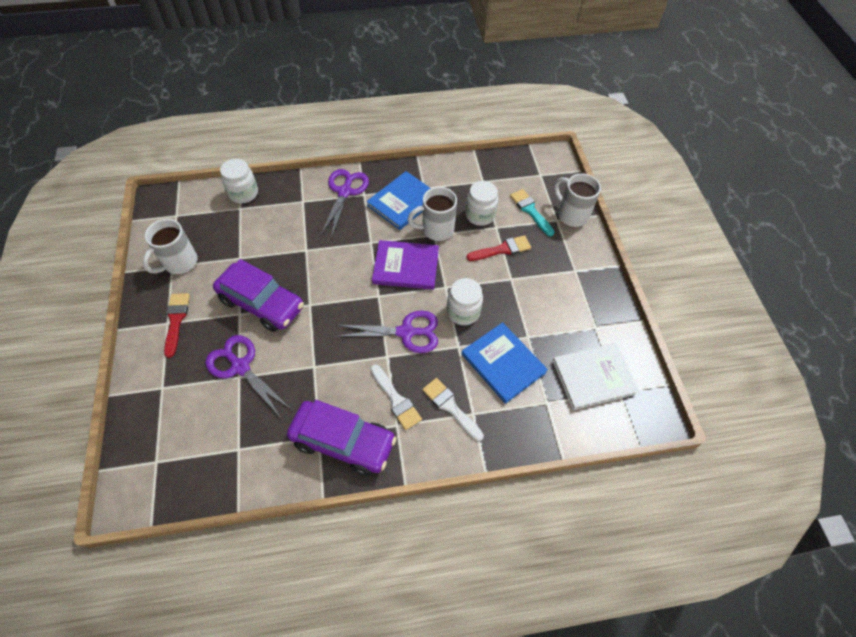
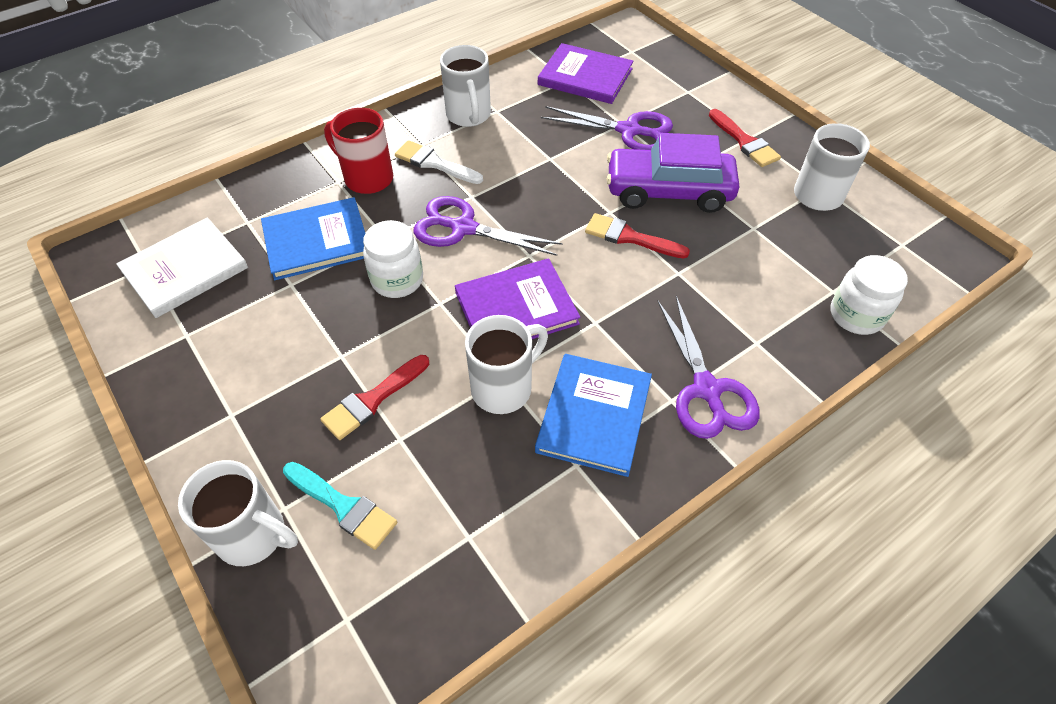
camera: 155 degrees right, 5 degrees down
(221, 445) = (585, 77): none -> purple book
(313, 282) = (630, 237): none -> red brush
(343, 441) = (469, 116): purple car -> white mug
(406, 332) = (463, 228): purple scissors -> purple scissors turned 45 degrees clockwise
(450, 407) = (367, 178): white brush -> red mug
(480, 215) = (440, 451): white jar -> none
(503, 363) = (317, 241): blue book -> blue book turned 45 degrees counterclockwise

